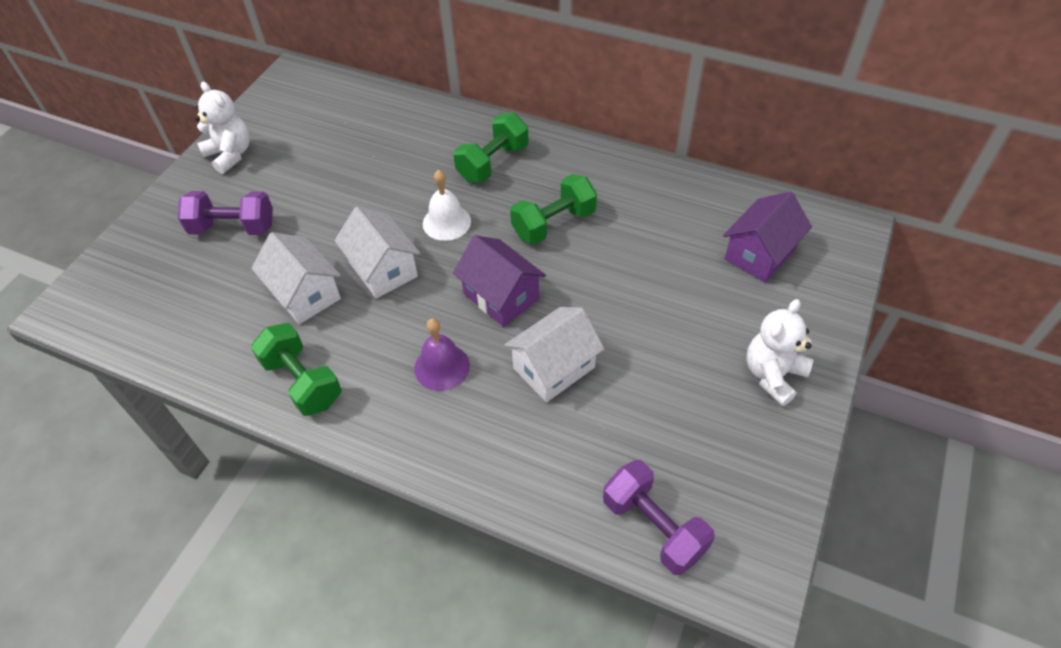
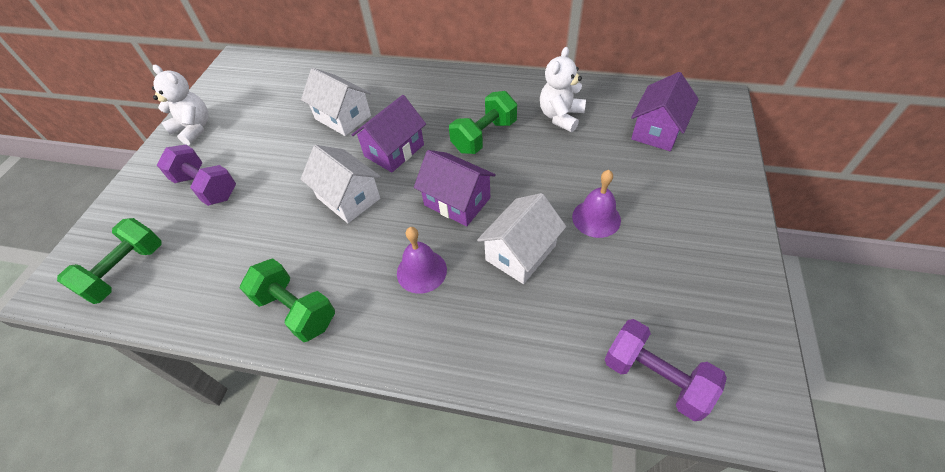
camera: 10 degrees left, 0 degrees up
(233, 228) = (206, 187): purple dumbbell -> purple dumbbell turned 45 degrees clockwise
(305, 294) = (282, 231): white house -> white house (343, 117)
(446, 222) = (394, 150): white bell -> purple house
(493, 163) = (420, 99): green dumbbell -> green dumbbell (126, 271)
(650, 345) = (596, 218): none -> purple bell
(773, 375) = (705, 223): white teddy bear -> white teddy bear (560, 116)

